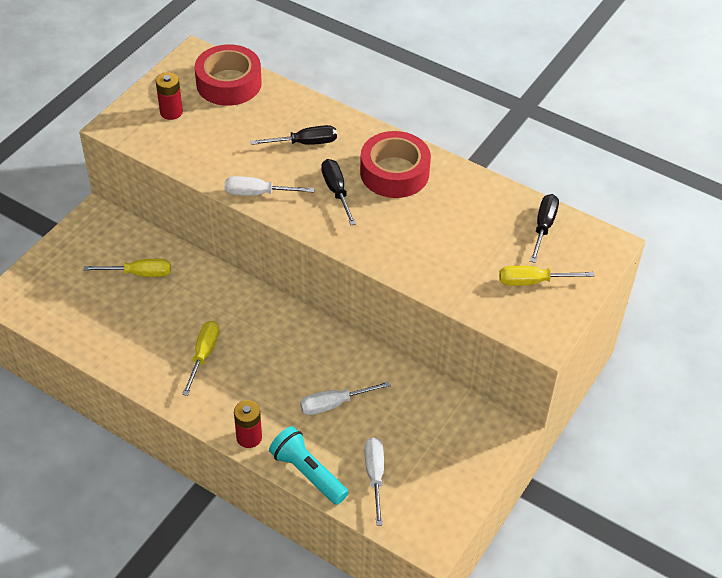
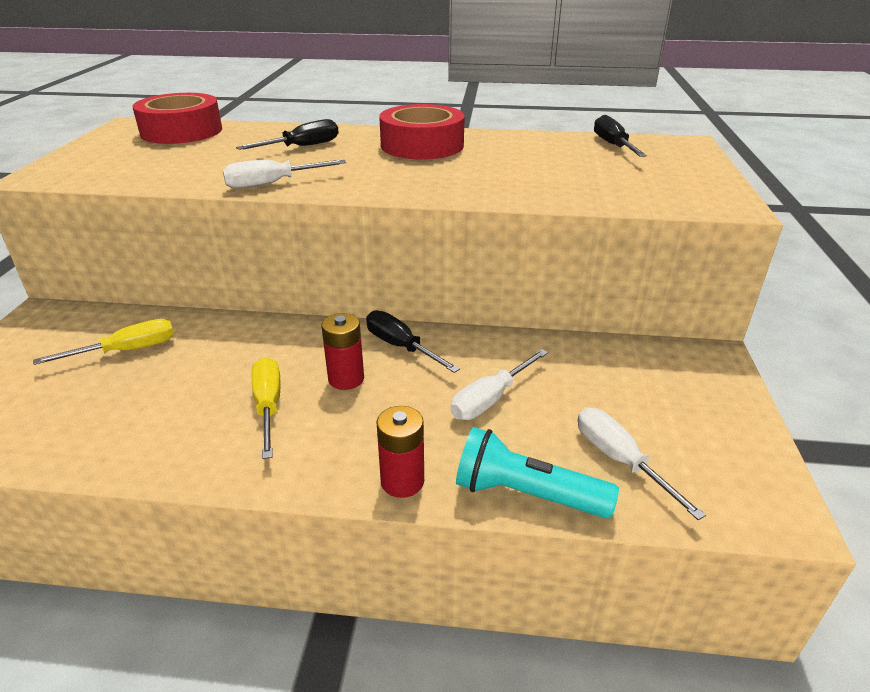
camera: 25 degrees left, 15 degrees down
(171, 112) = (116, 156): red battery -> red battery (346, 379)
(336, 191) = (369, 166): black screwdriver -> black screwdriver (401, 346)
(533, 281) = (656, 175): yellow screwdriver -> none

